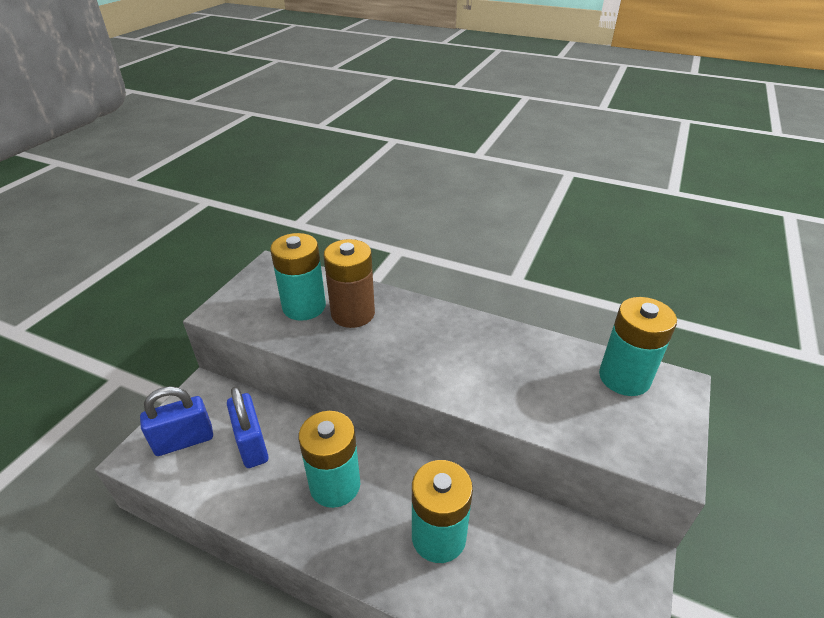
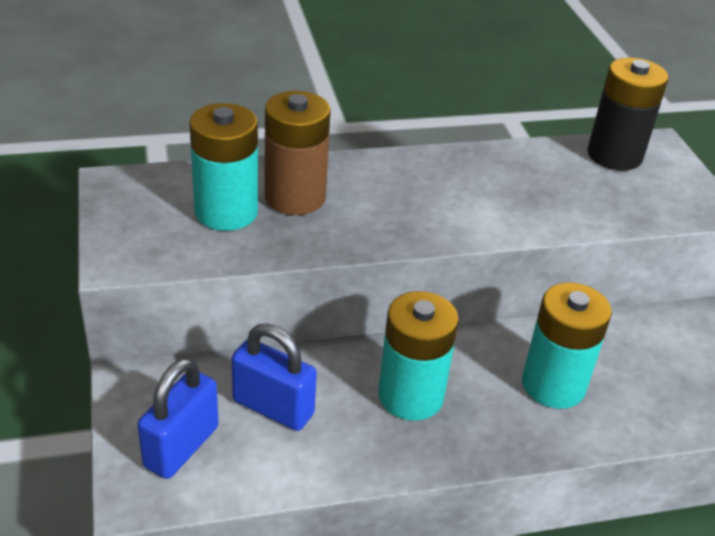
camera: 40 degrees left, 0 degrees up
(624, 377) = (614, 155): turquoise battery -> black battery

